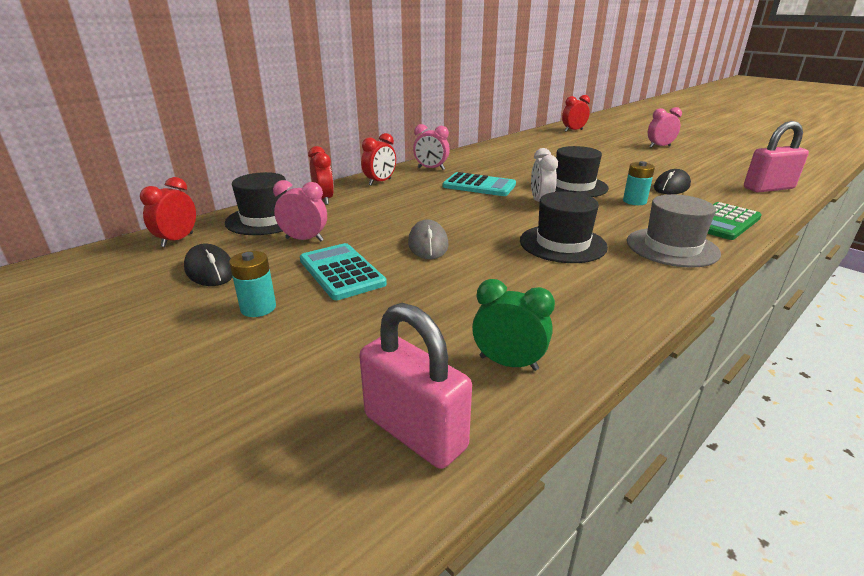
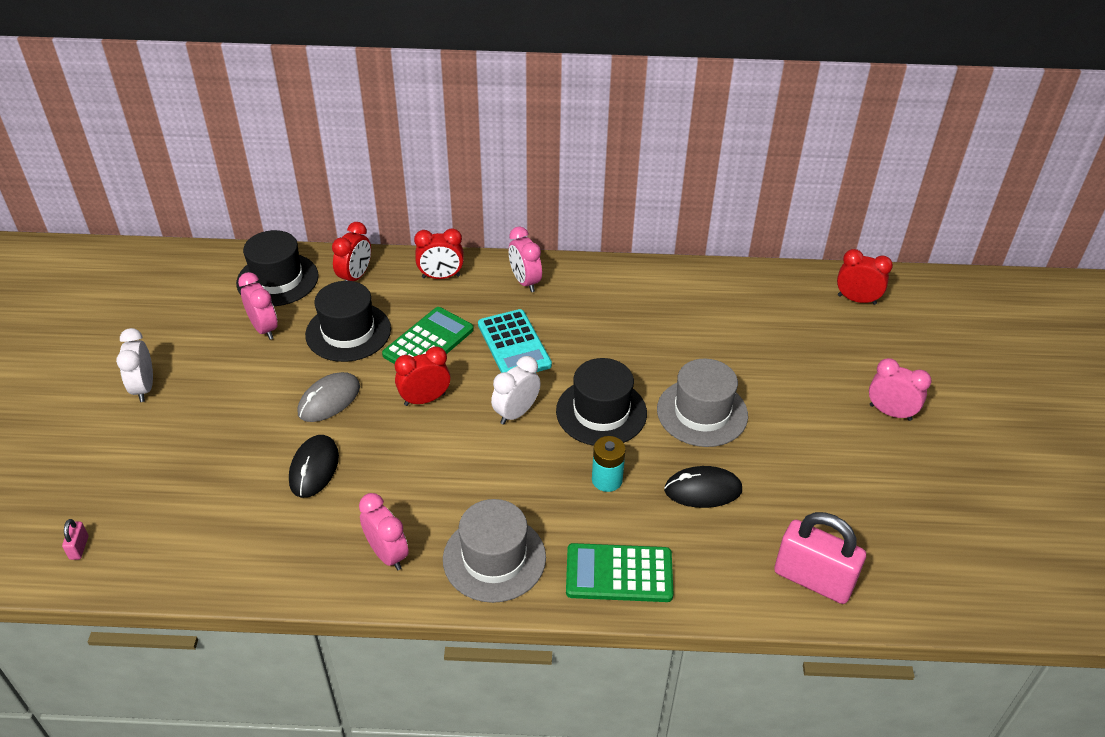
camera: 45 degrees right, 15 degrees up
(177, 240) = (195, 269): red clock -> red clock (425, 399)
(210, 270) = (169, 324): black mouse -> black mouse (314, 468)
(258, 308) = (144, 388): turquoise battery -> white clock
(341, 272) = (231, 388): turquoise calculator -> none
(415, 432) = (79, 547): pink padlock -> pink padlock, size x0.40
(432, 202) = (428, 342): none -> green calculator
(508, 363) = (184, 549): green clock -> none
(562, 244) = (420, 480): black hat -> black hat (348, 332)
(608, 170) = (702, 412): none -> grey hat
(627, 277) = (387, 554): none -> pink clock

